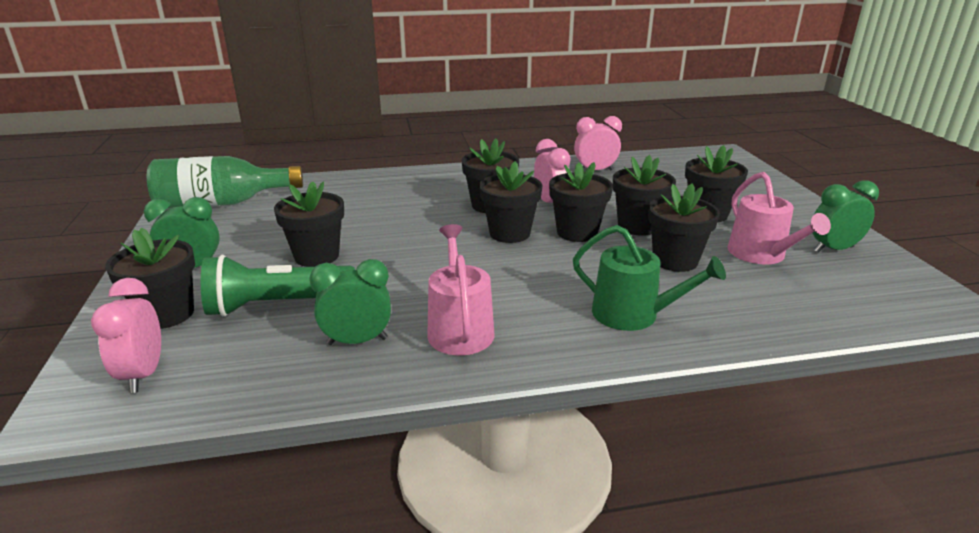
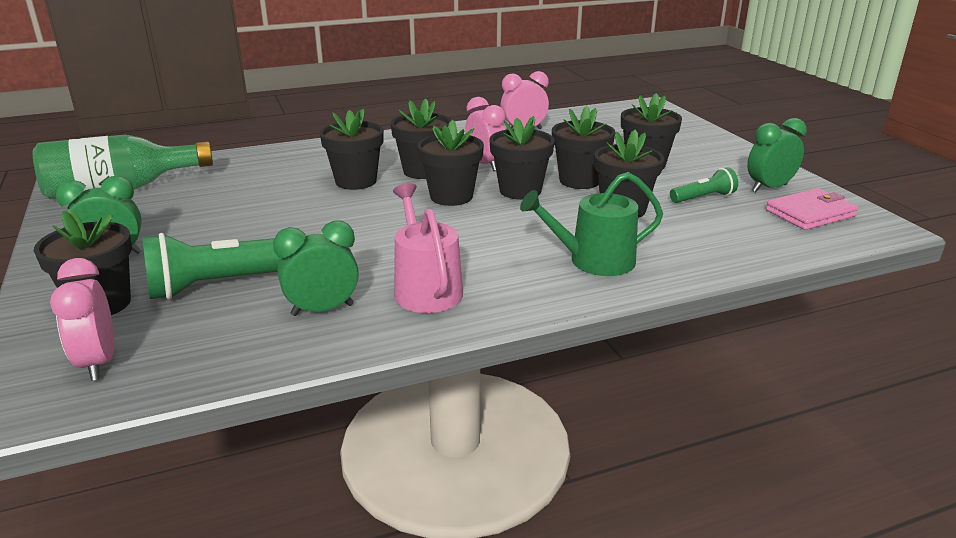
camera: 10 degrees left, 0 degrees up
(317, 256) = (250, 234): black flower pot -> black flower pot (356, 181)
(633, 314) = (594, 261): green watering can -> green watering can turned 150 degrees clockwise
(761, 254) = (703, 198): pink watering can -> green flashlight
(874, 281) = (810, 213): none -> pink wallet

